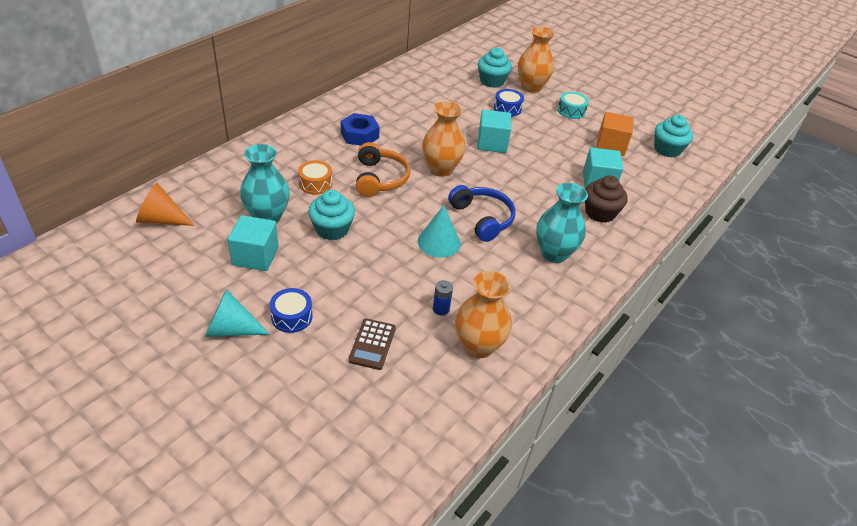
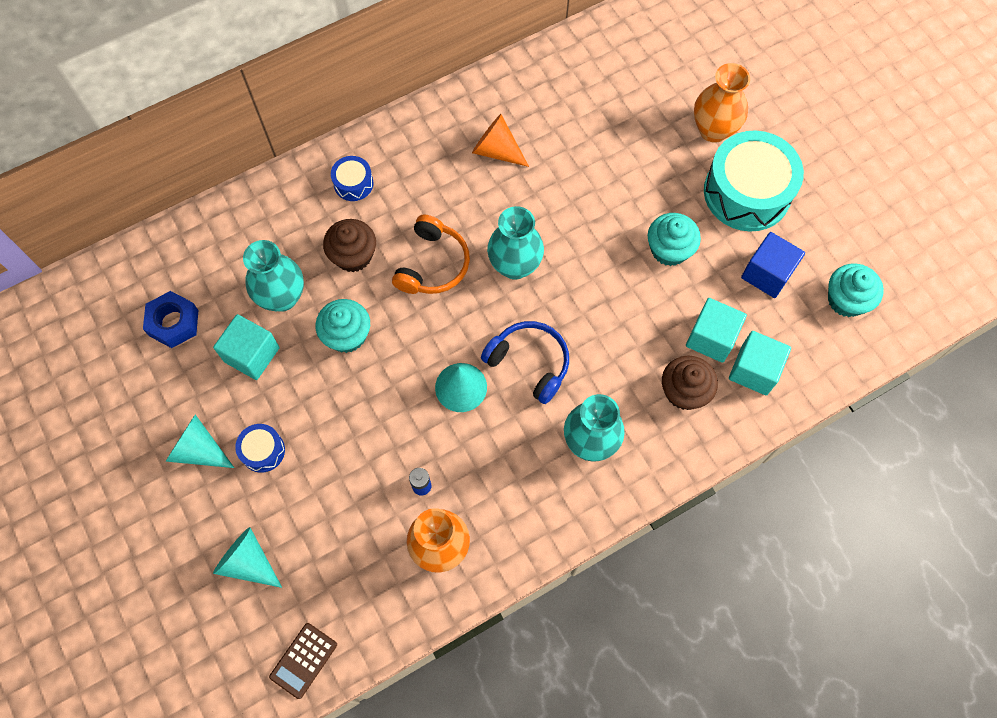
camera: 25 degrees right, 25 degrees up
(161, 219) = (169, 273): orange cone -> orange cone (496, 150)
(311, 400) = (248, 562): none -> turquoise cone
(315, 184) = (353, 255): orange drum -> brown cupcake
(359, 135) = (437, 179): blue nut -> blue nut (174, 323)
(372, 344) = (331, 511): brown calculator -> brown calculator (303, 660)
(441, 169) = (515, 265): orange vase -> turquoise vase
(482, 218) = (529, 363): blue headphones -> blue headphones turned 45 degrees counterclockwise
(492, 81) = (661, 106): turquoise cupcake -> turquoise cupcake (669, 249)
(492, 143) = (602, 233): turquoise cube -> turquoise cube (754, 370)
(507, 108) = (656, 168): blue drum -> blue drum (353, 183)
(571, 111) = (747, 192): turquoise drum -> turquoise drum, size x2.19
(610, 145) = (767, 274): orange cube -> blue cube

